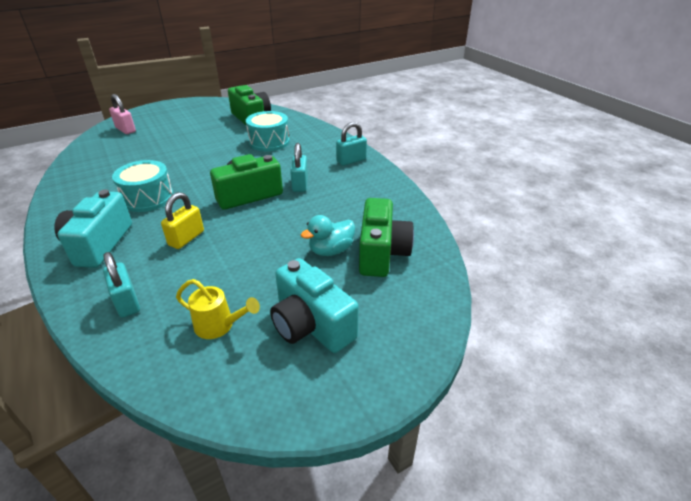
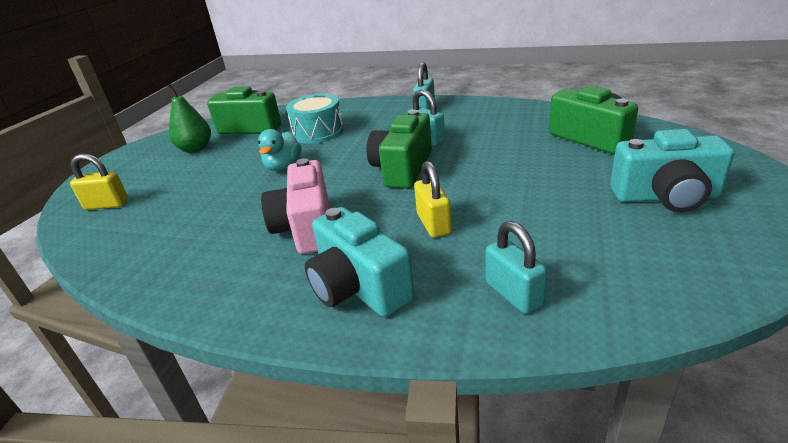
camera: 40 degrees left, 5 degrees down
(125, 130) = (107, 205): pink padlock -> yellow padlock
(127, 302) = (513, 294): turquoise padlock -> turquoise padlock turned 45 degrees clockwise
(148, 198) = (306, 228): turquoise drum -> pink camera
(207, 118) = (195, 149): none -> green pear
(219, 326) = (620, 244): yellow watering can -> none
(331, 250) = (560, 157): turquoise duck -> turquoise duck (283, 166)

